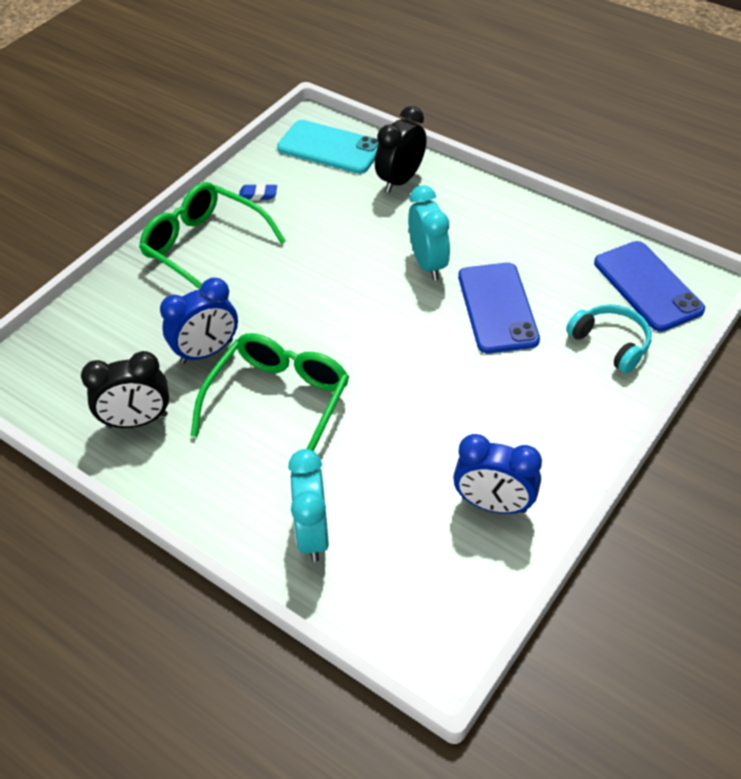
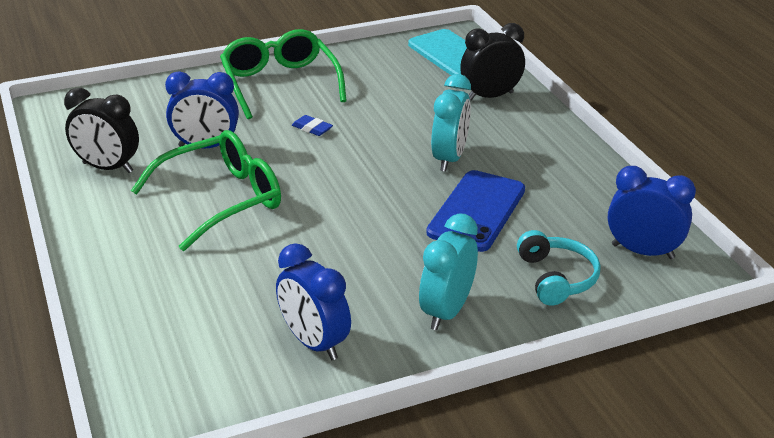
camera: 30 degrees right, 15 degrees down
(258, 195) = (359, 66): blue eraser -> blue eraser (312, 128)
(313, 533) = (147, 293): turquoise clock -> turquoise clock (446, 311)
(647, 286) = (642, 251): blue phone -> blue clock

